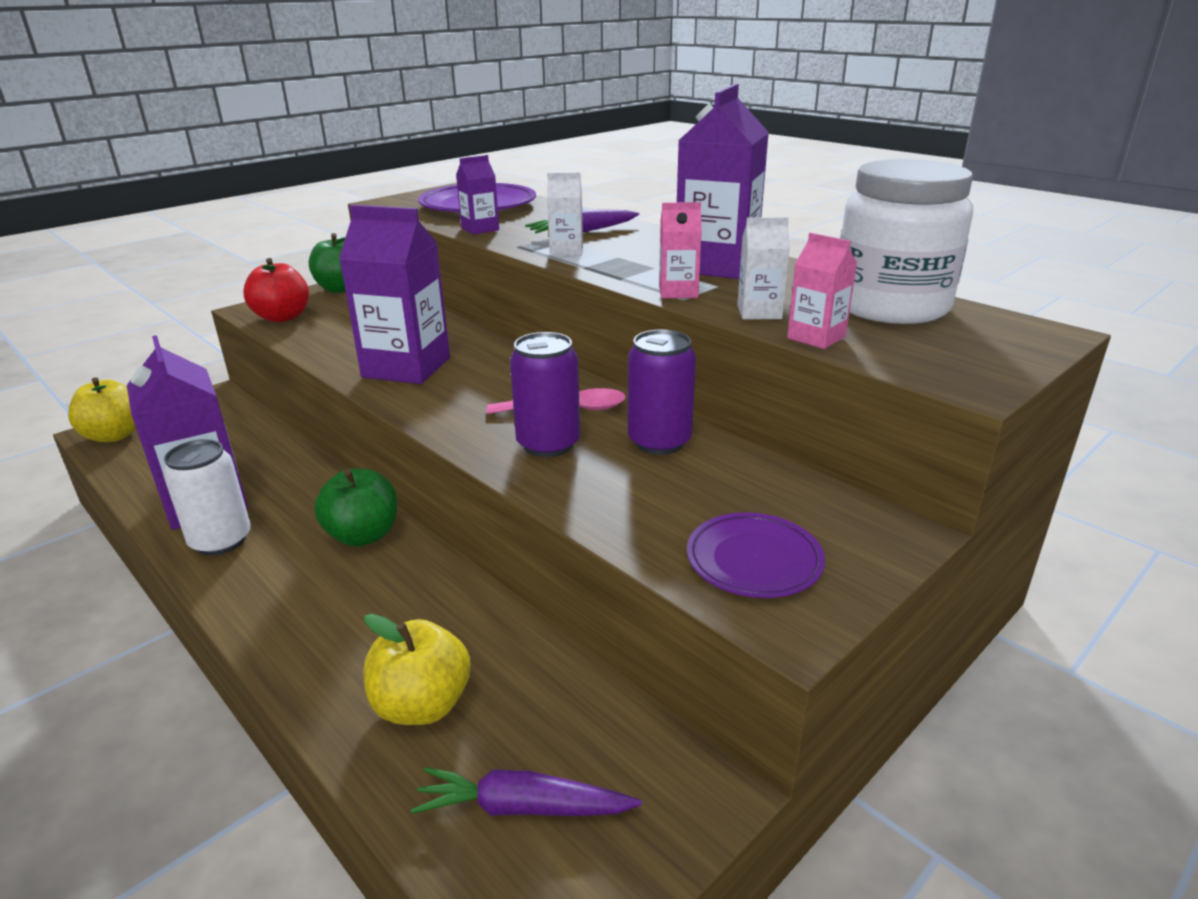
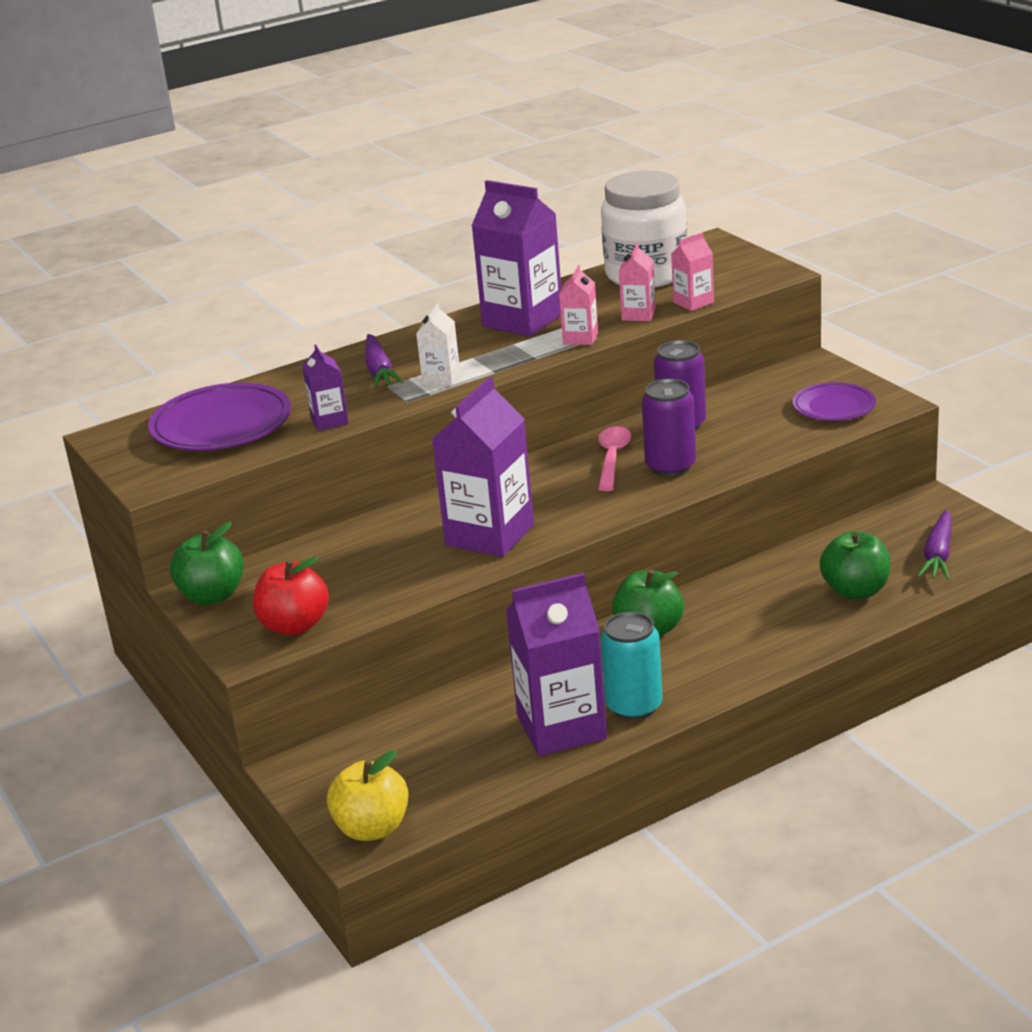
camera: 75 degrees left, 0 degrees up
(221, 541) = (634, 706): white can -> turquoise can
(422, 705) = (855, 591): yellow apple -> green apple
(759, 312) = (638, 315): white carton -> pink carton

